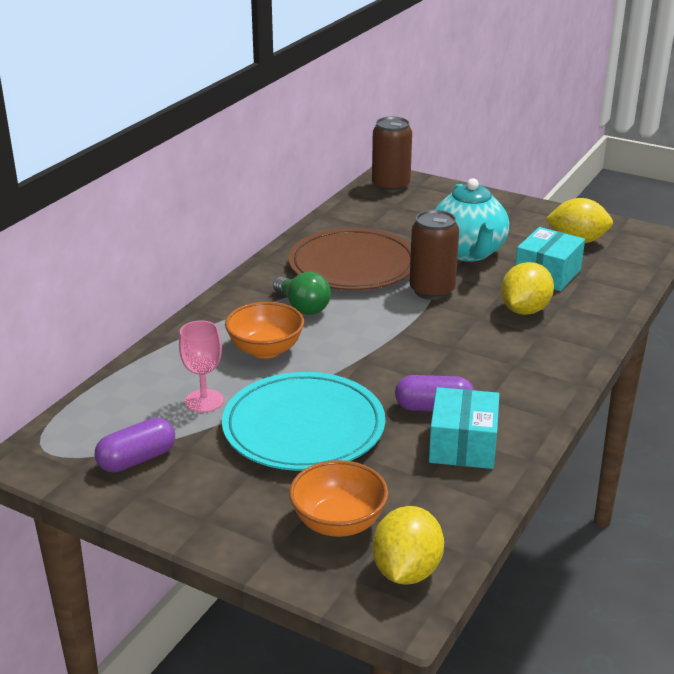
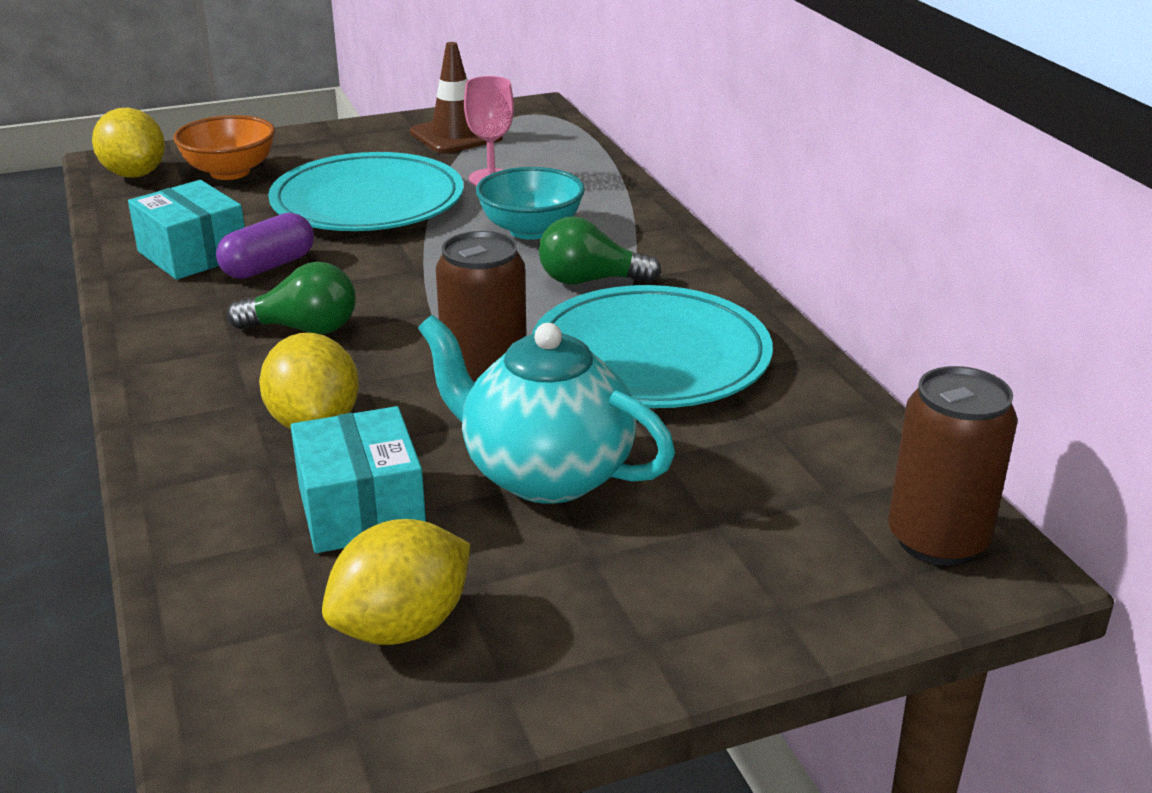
camera: 130 degrees right, 0 degrees up
(137, 459) = (456, 135): purple capsule -> brown traffic cone
(265, 350) = (531, 230): orange bowl -> turquoise bowl
(353, 265) = (650, 356): brown plate -> turquoise plate
(470, 356) = (303, 329): none -> green light bulb

